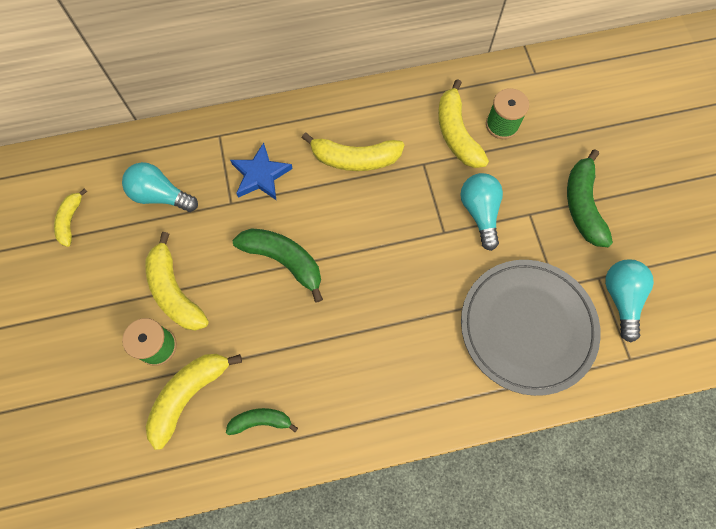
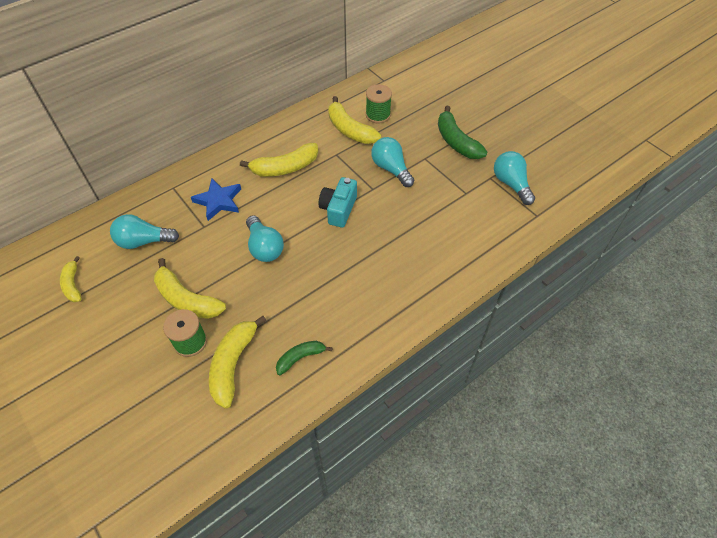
camera: 25 degrees left, 15 degrees down
(284, 260) = (264, 247): green banana -> turquoise light bulb
(390, 244) = (338, 209): none -> turquoise camera
(527, 327) = (460, 223): grey plate -> none

